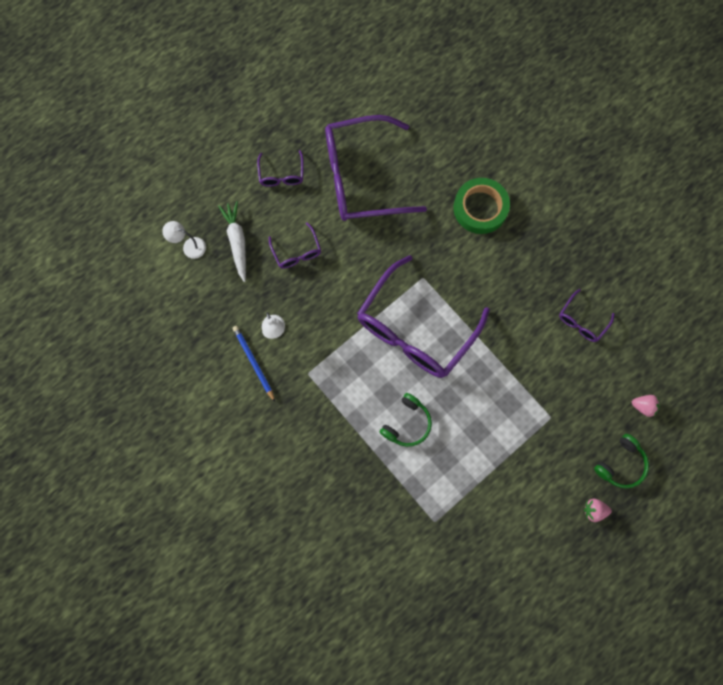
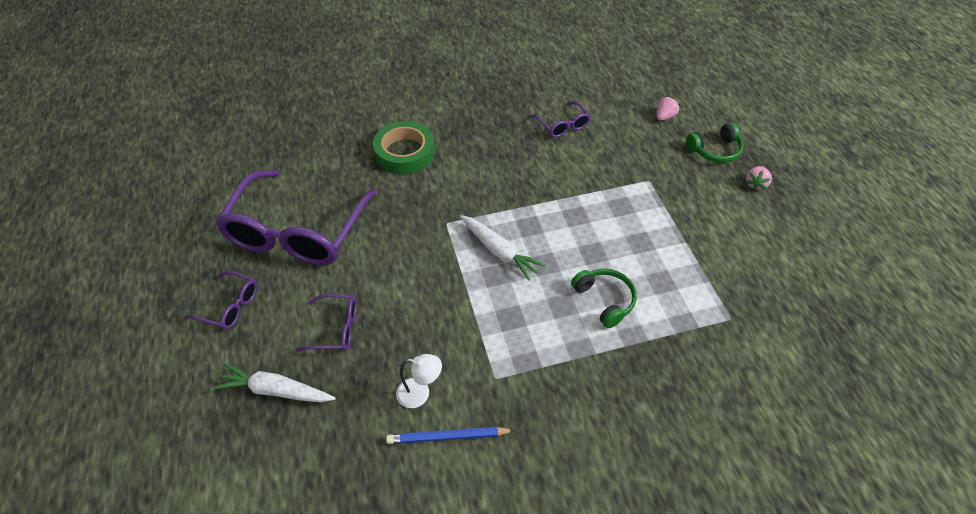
camera: 65 degrees left, 25 degrees down
(189, 246) = (237, 454): white lamp -> none
(415, 329) = (499, 251): purple glasses -> white carrot
(620, 464) = (715, 150): green headphones -> green headphones turned 90 degrees clockwise

